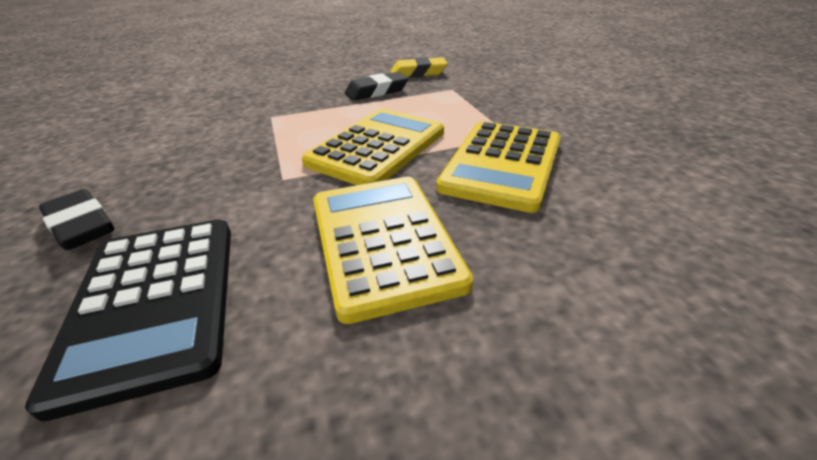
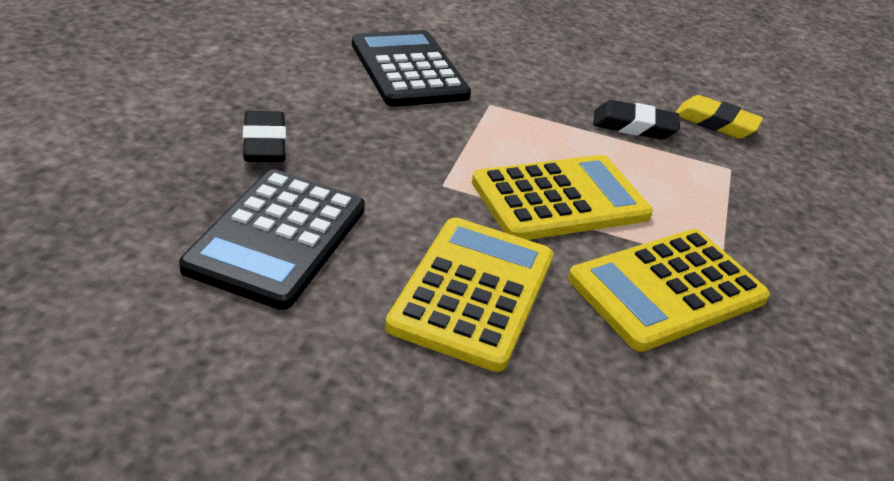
camera: 30 degrees right, 0 degrees up
(188, 121) = (408, 70): none -> black calculator

